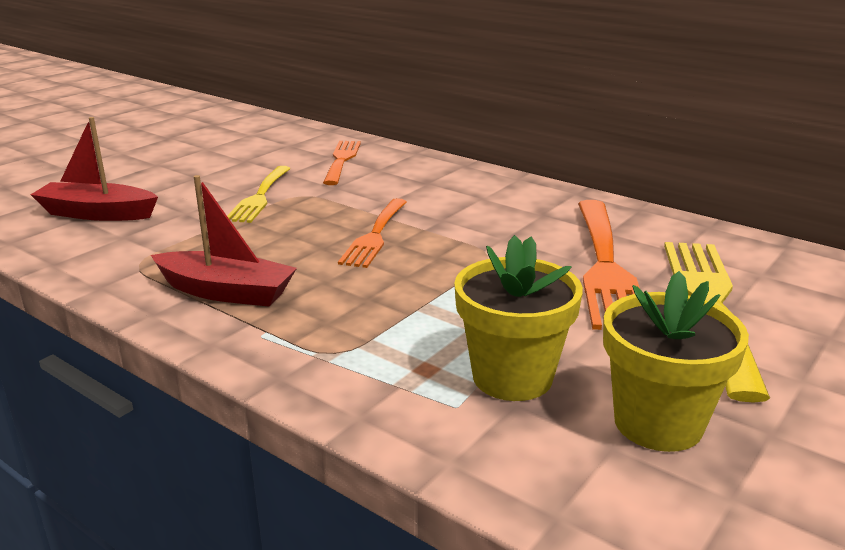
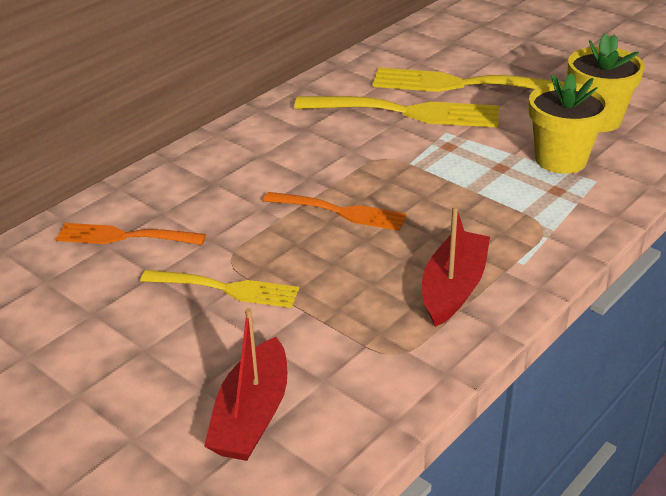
camera: 85 degrees left, 10 degrees up
(606, 267) = (407, 112): orange fork -> yellow fork

